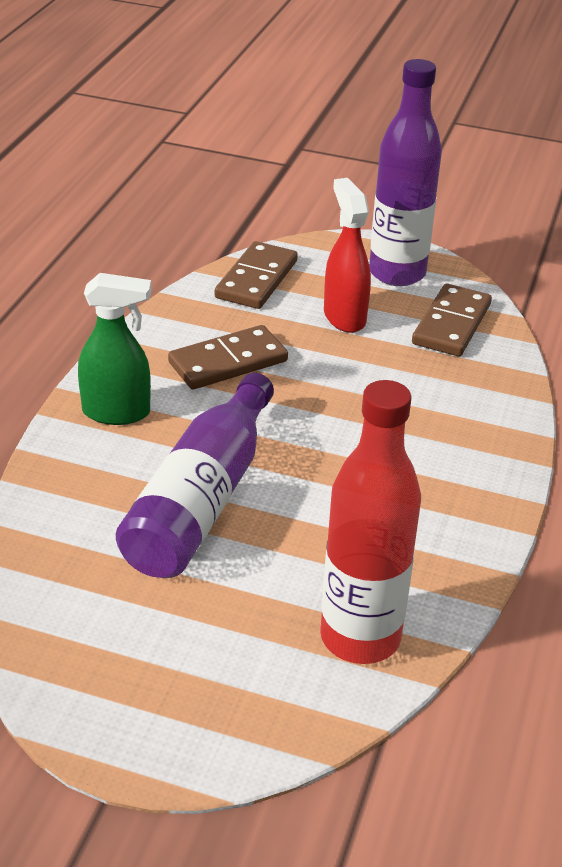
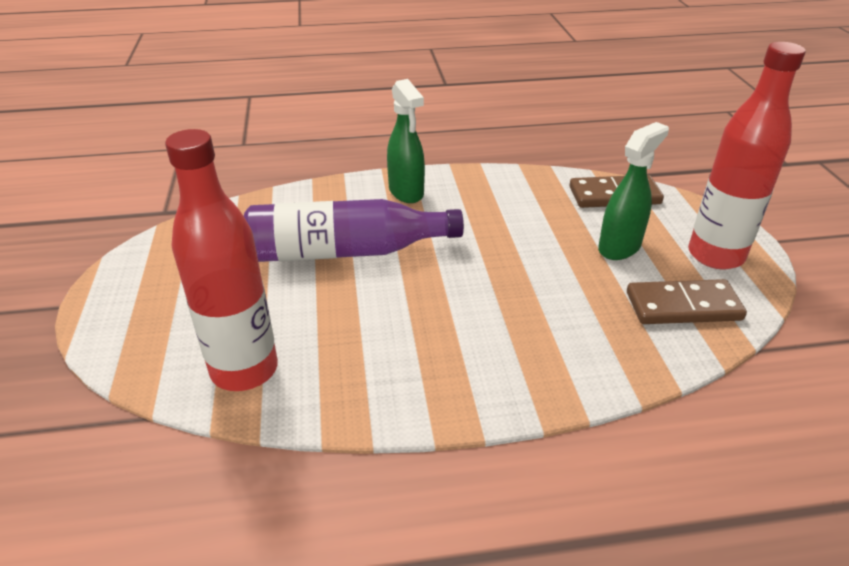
camera: 65 degrees right, 0 degrees up
(228, 362) = (503, 215): brown domino -> none
(344, 317) = (619, 247): red spray bottle -> green spray bottle
(397, 273) = (715, 255): purple bottle -> red bottle

